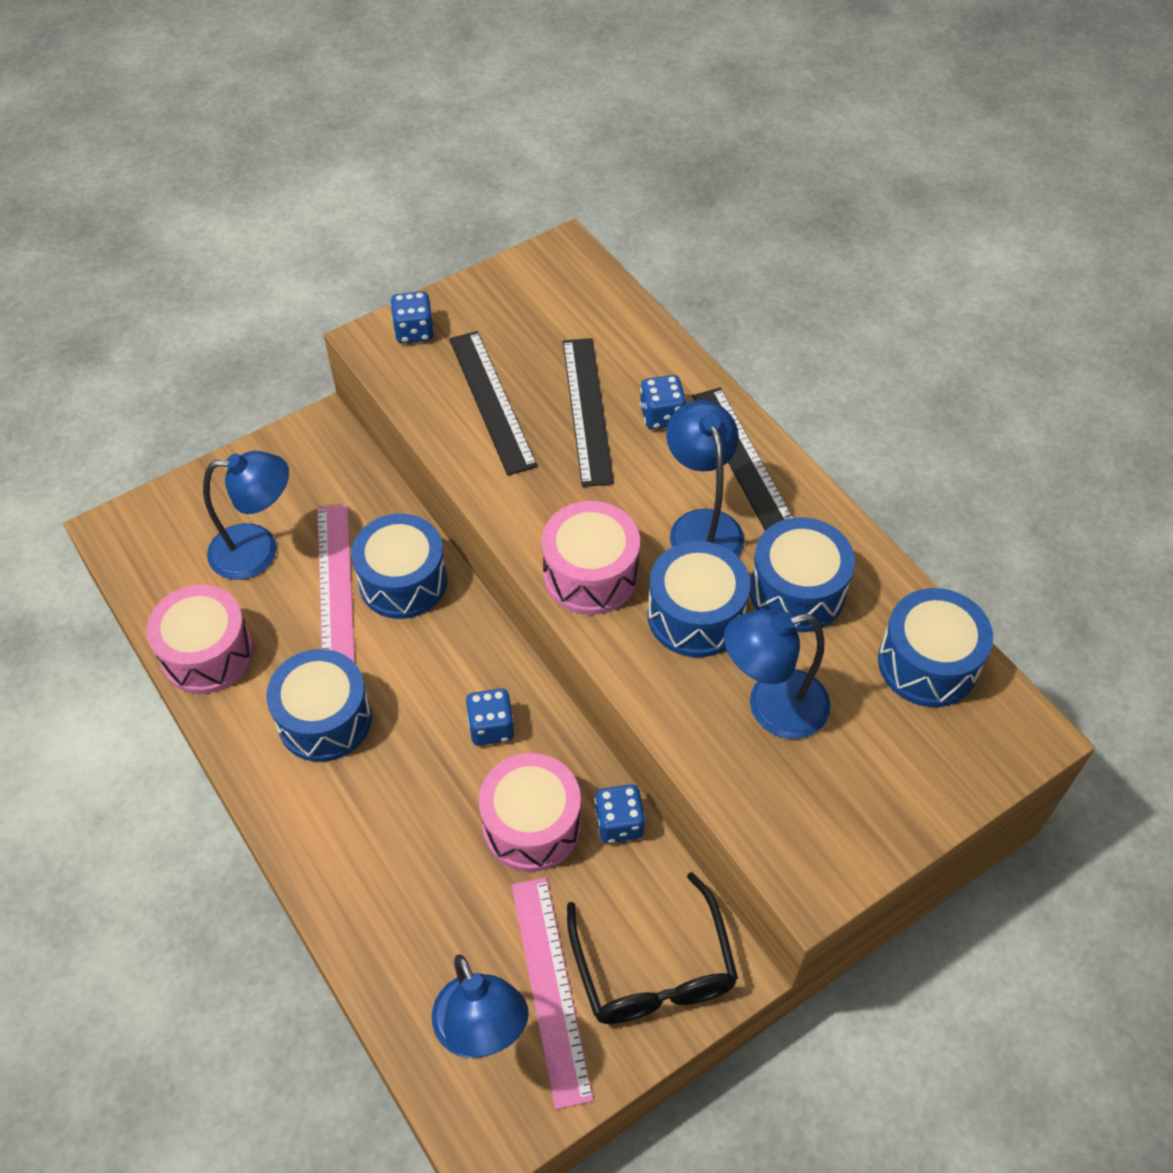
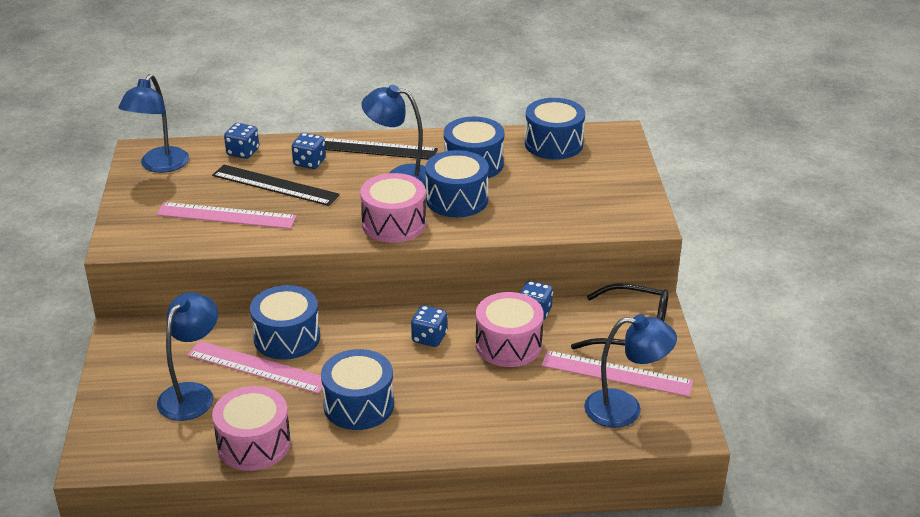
camera: 60 degrees left, 20 degrees down
(414, 331) = (132, 226): blue dice -> blue dice (243, 152)
(491, 401) = (226, 216): black ruler -> pink ruler
(771, 707) = (537, 197): blue lamp -> blue lamp (160, 166)

